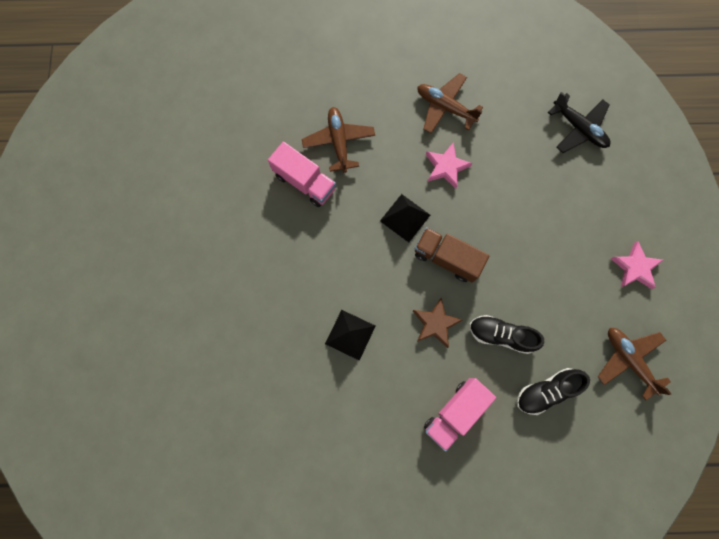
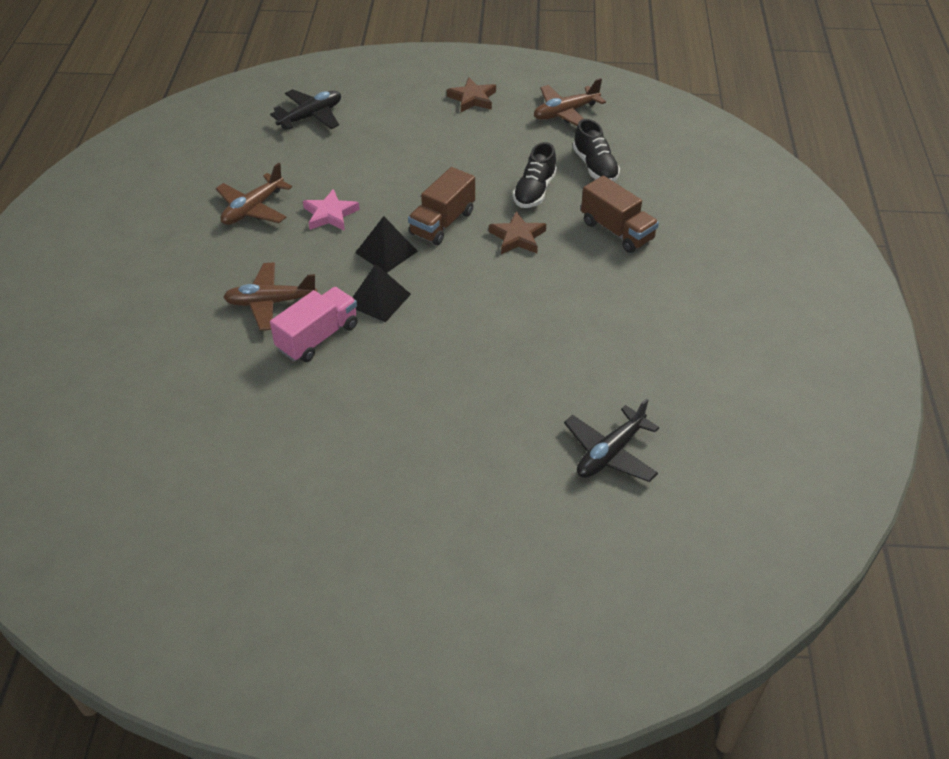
camera: 85 degrees left, 30 degrees down
(200, 407) = (610, 453): none -> black plane
(350, 334) = (524, 307): black pyramid -> black pyramid (379, 299)
(455, 412) = (617, 231): pink truck -> brown truck
(635, 267) = (472, 98): pink star -> brown star

